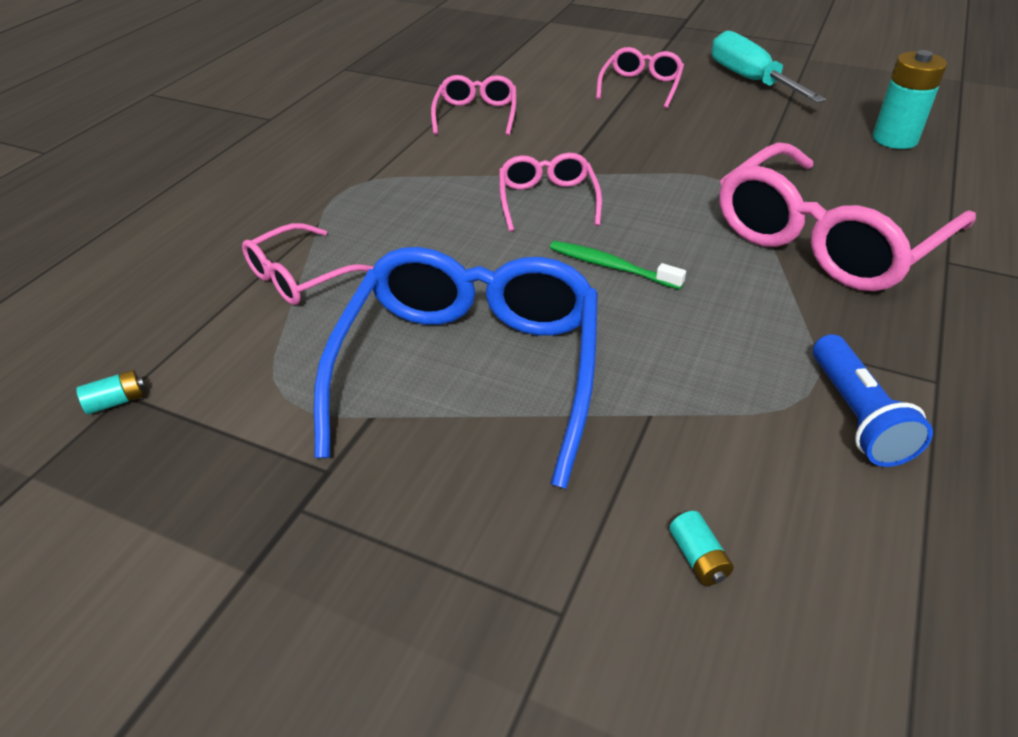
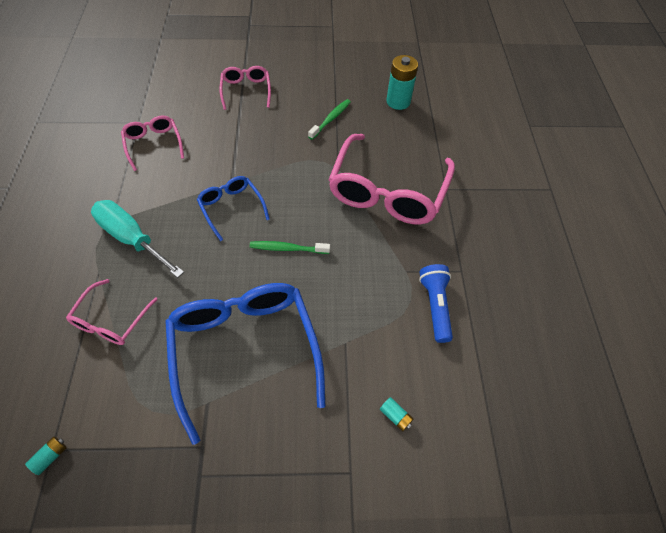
camera: 30 degrees left, 15 degrees up
(547, 200) = (231, 208): pink glasses -> blue glasses
(750, 80) = (307, 69): turquoise screwdriver -> turquoise screwdriver (131, 238)
(762, 138) = (330, 119): none -> green toothbrush
(857, 416) = (435, 306): blue flashlight -> blue flashlight turned 150 degrees counterclockwise

